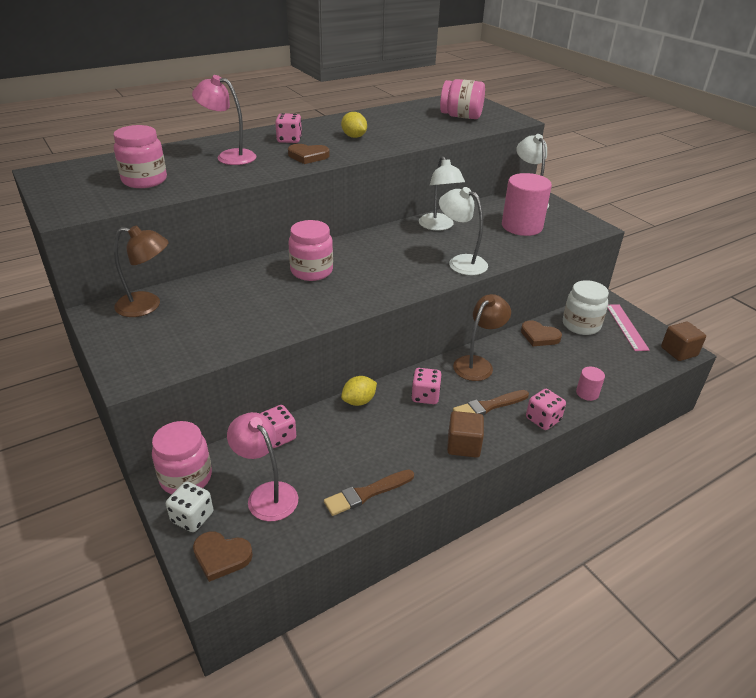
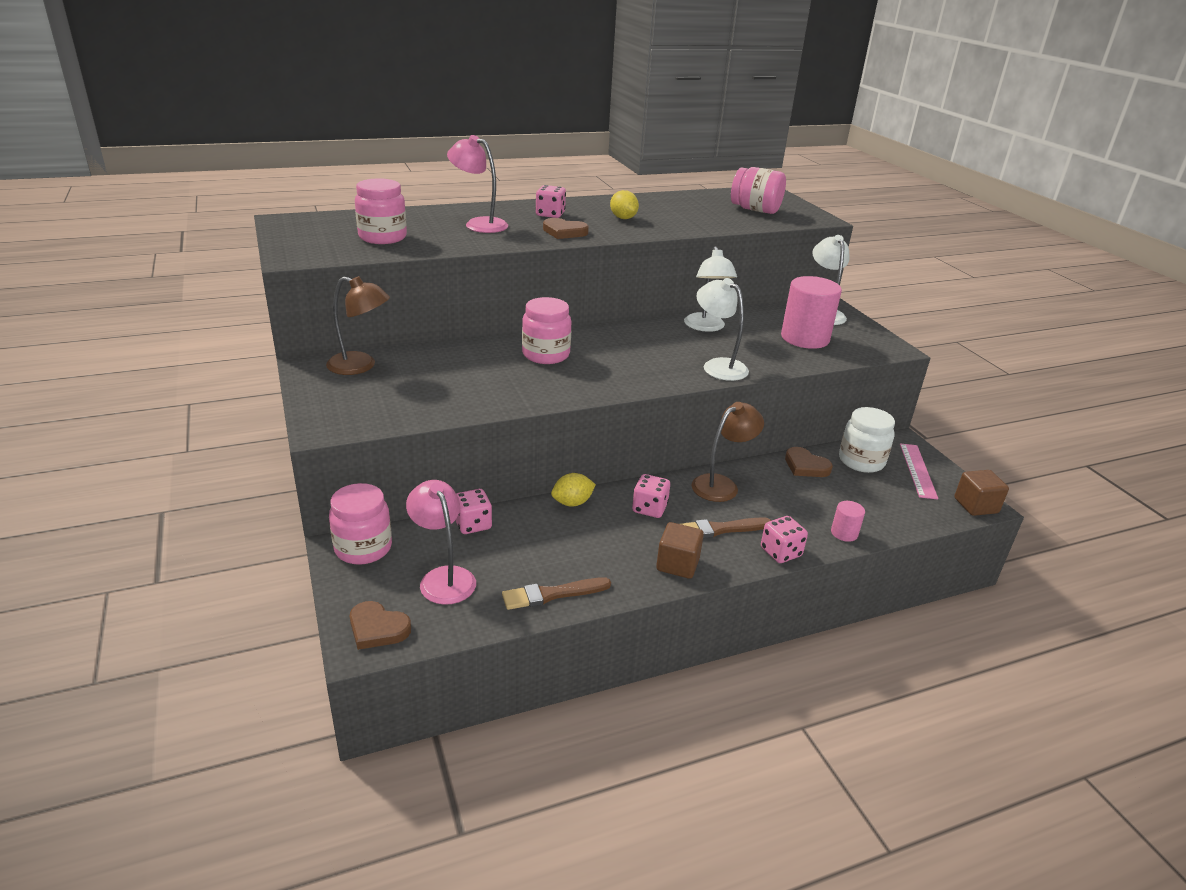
camera: 10 degrees right, 5 degrees down
(192, 517) = (358, 587): white dice -> none

